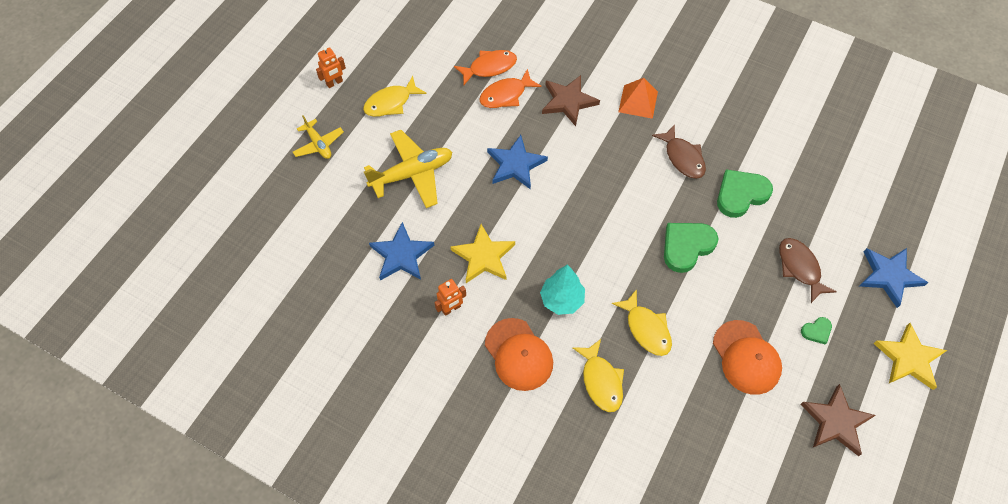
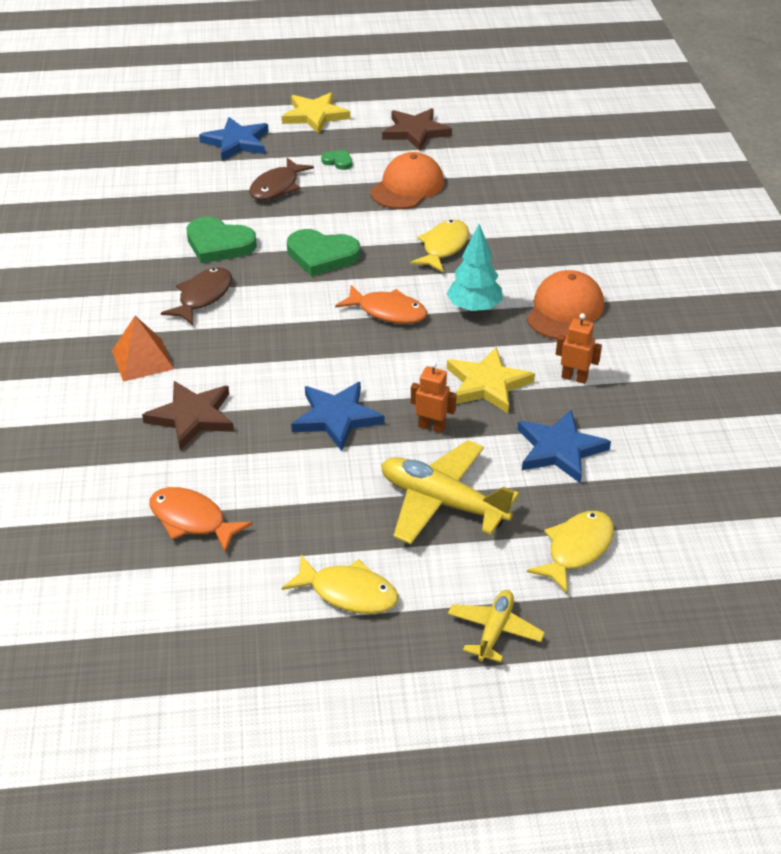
camera: 125 degrees left, 20 degrees down
(334, 83) = (371, 686): orange robot -> orange robot (431, 427)
(506, 95) = (229, 479): orange fish -> orange fish (387, 312)
(601, 381) = (528, 253): yellow fish -> yellow fish (576, 549)

